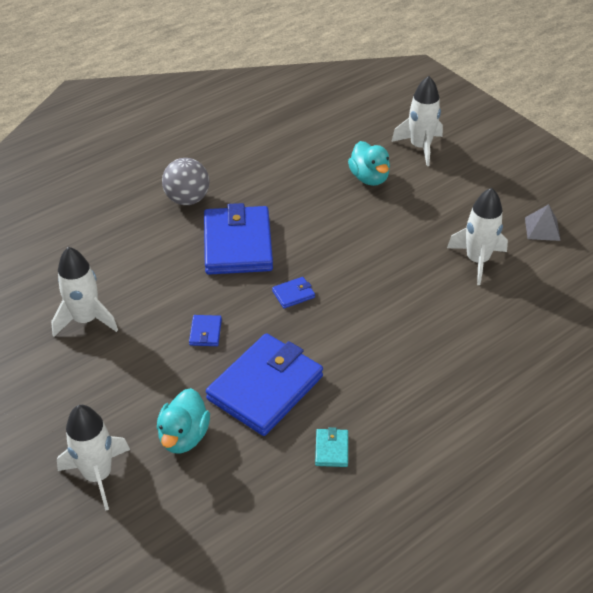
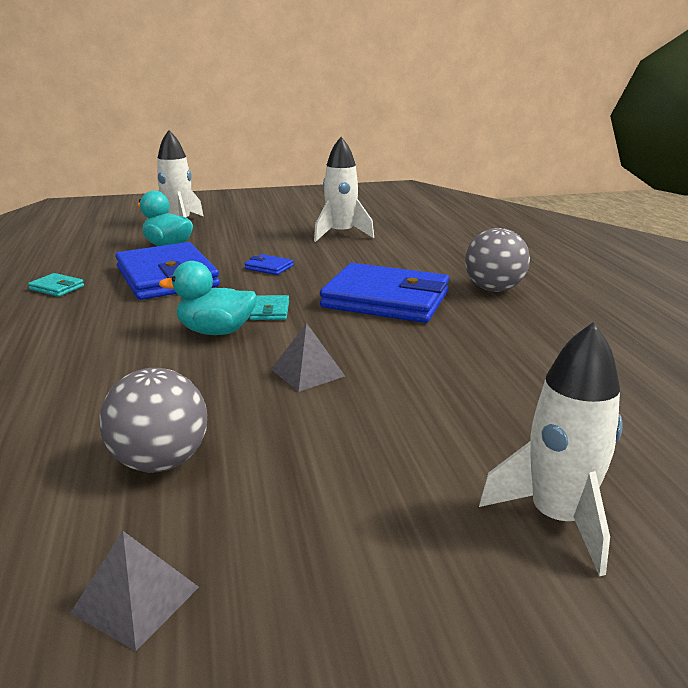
camera: 115 degrees right, 20 degrees down
(293, 294) = (269, 311): blue wallet -> turquoise wallet
(364, 245) = (307, 372): none -> grey pyramid
(369, 178) = (472, 421): turquoise duck -> turquoise duck (216, 331)
(477, 261) = (160, 462): white rocket -> grey ball

